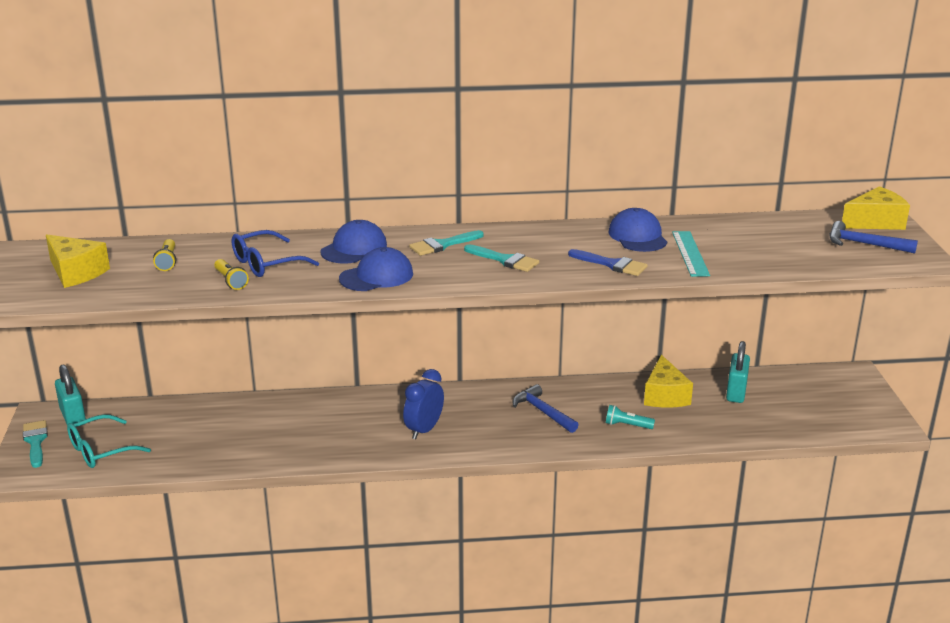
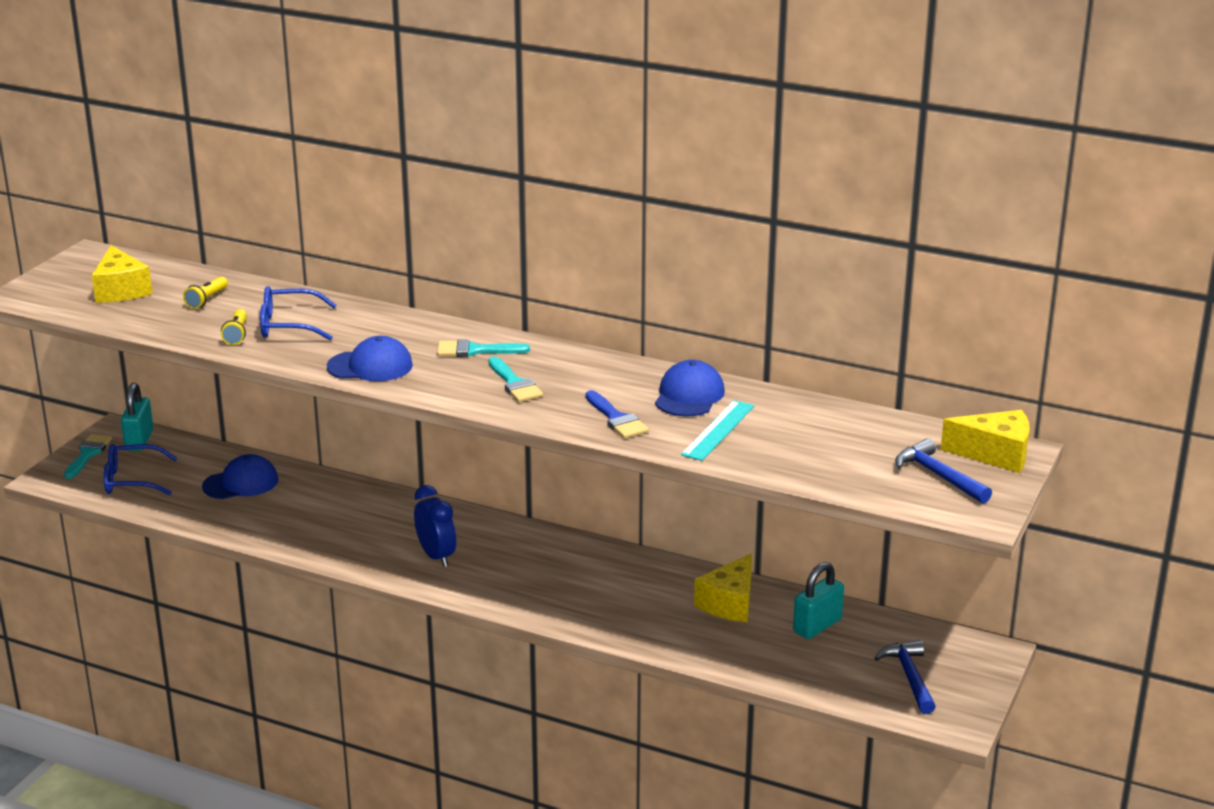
camera: 30 degrees right, 0 degrees up
(101, 450) = (132, 480): turquoise glasses -> blue glasses
(354, 248) = (387, 331): blue cap -> blue cap (241, 483)
(424, 430) = (436, 556): blue clock -> blue clock turned 90 degrees clockwise
(543, 412) = (576, 577): blue hammer -> blue hammer (909, 677)
(627, 425) = (649, 620): turquoise flashlight -> none

